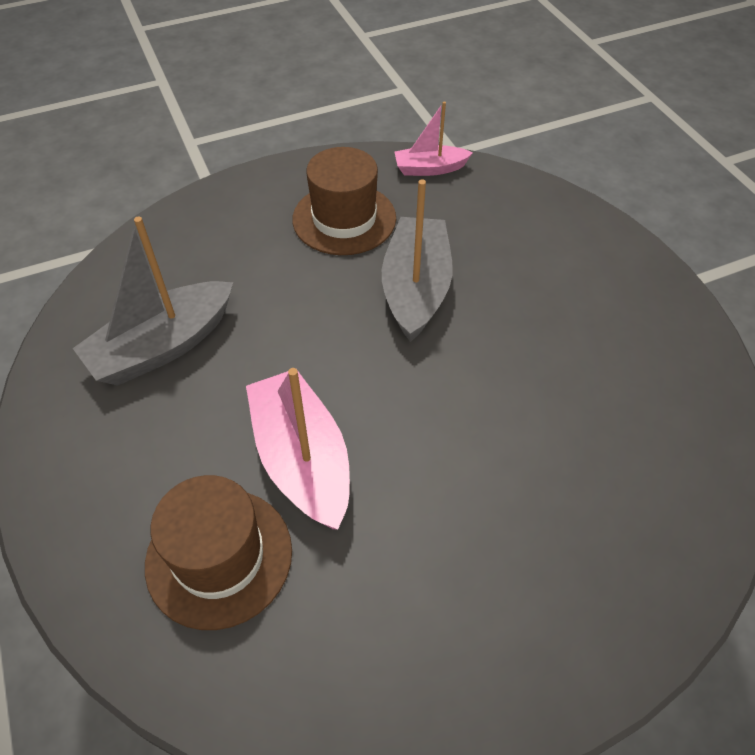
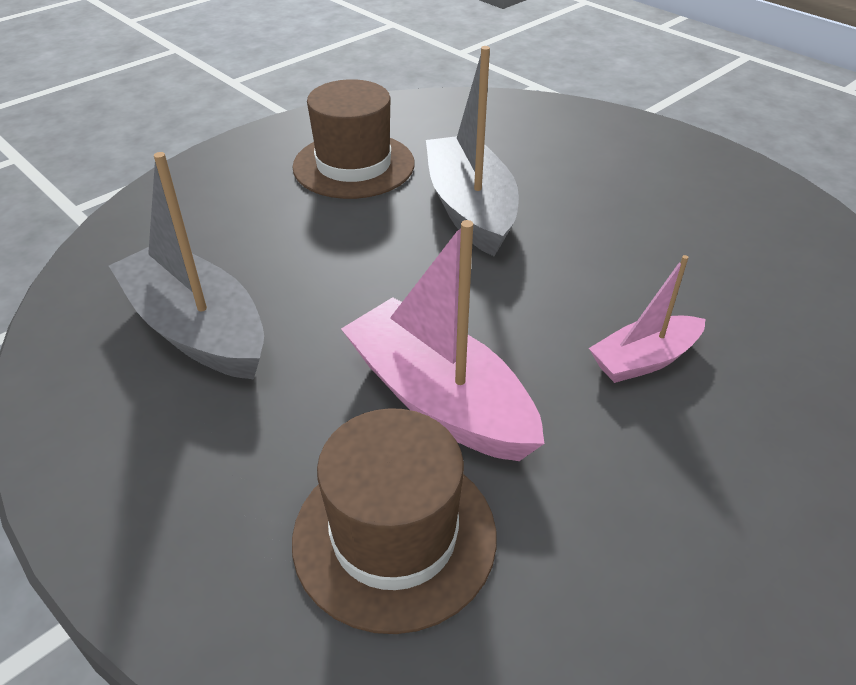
camera: 20 degrees left, 10 degrees down
(163, 346) = (198, 329): grey boat -> grey boat turned 105 degrees clockwise
(430, 168) = (421, 108): pink boat -> pink boat (644, 360)

